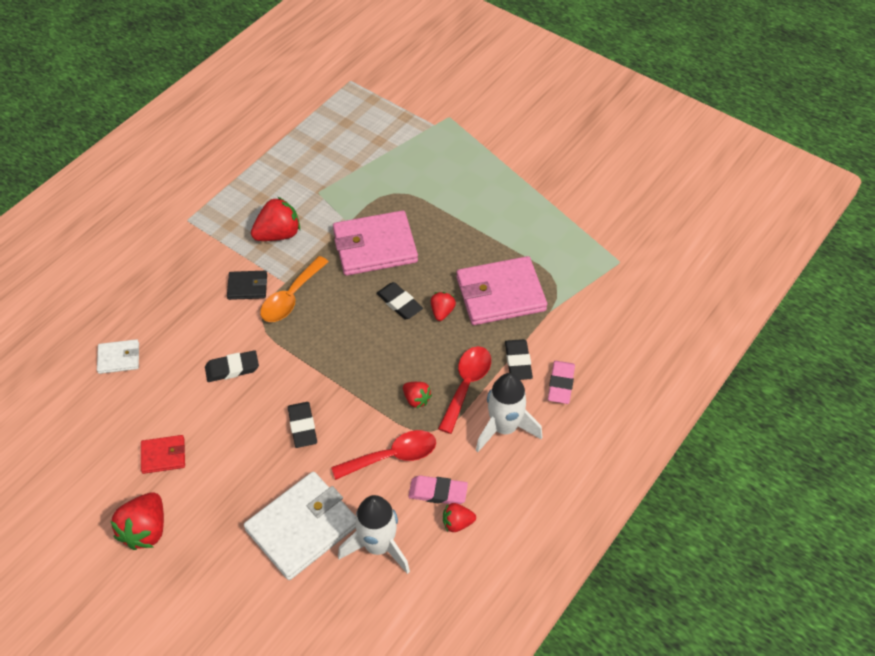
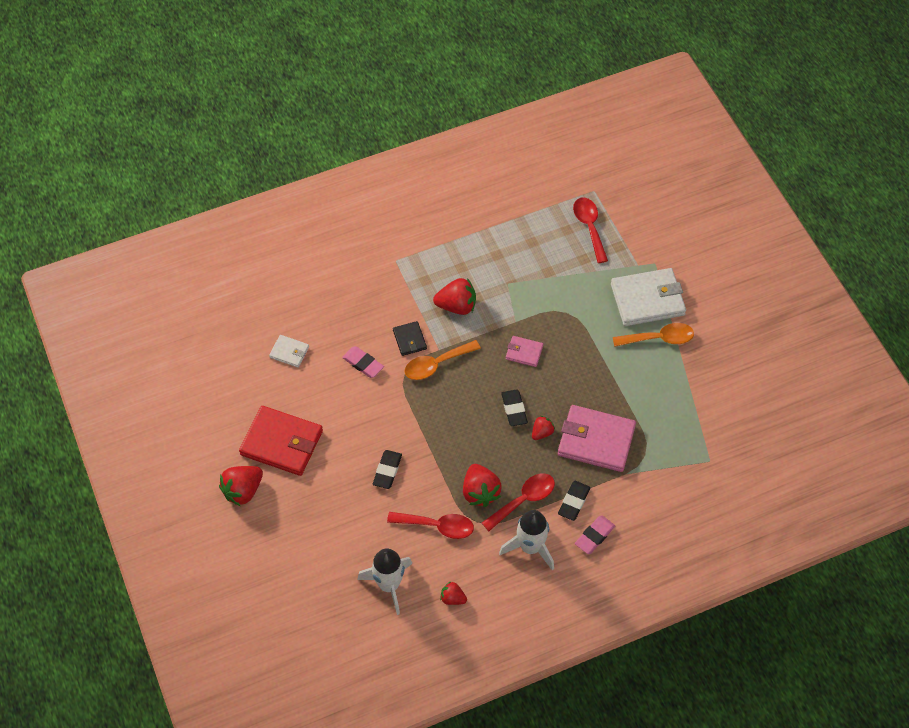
camera: 30 degrees right, 5 degrees up
(163, 456) = (281, 443): red wallet -> red wallet, size x2.02
(232, 368) = (363, 400): black eraser -> none
(247, 287) = (409, 339): black wallet -> black wallet turned 45 degrees clockwise
(302, 527) = (346, 544): white wallet -> white wallet (647, 300)
(366, 111) = (589, 227): none -> red spoon
(375, 246) = (524, 352): pink wallet -> pink wallet, size x0.50
(416, 399) = (480, 492): red strawberry -> red strawberry, size x1.76
(438, 492) = (453, 569): pink eraser -> pink eraser (363, 363)
(497, 177) = (659, 338): none -> orange spoon

